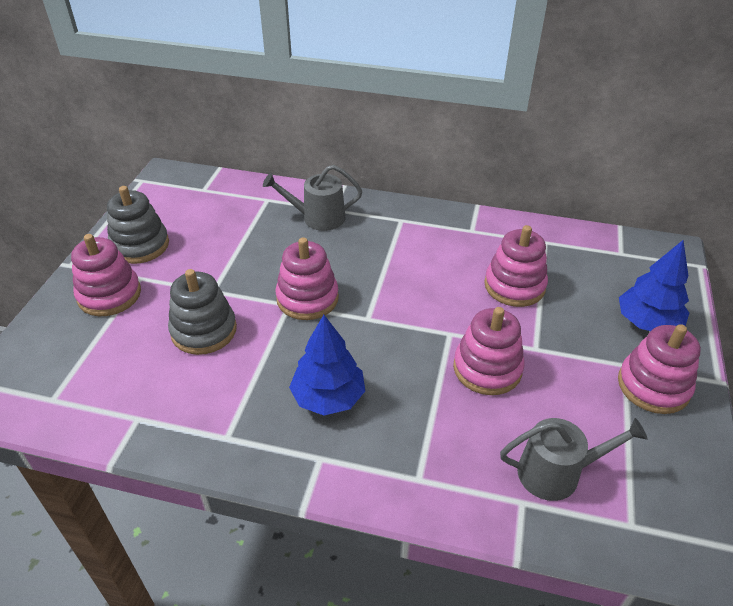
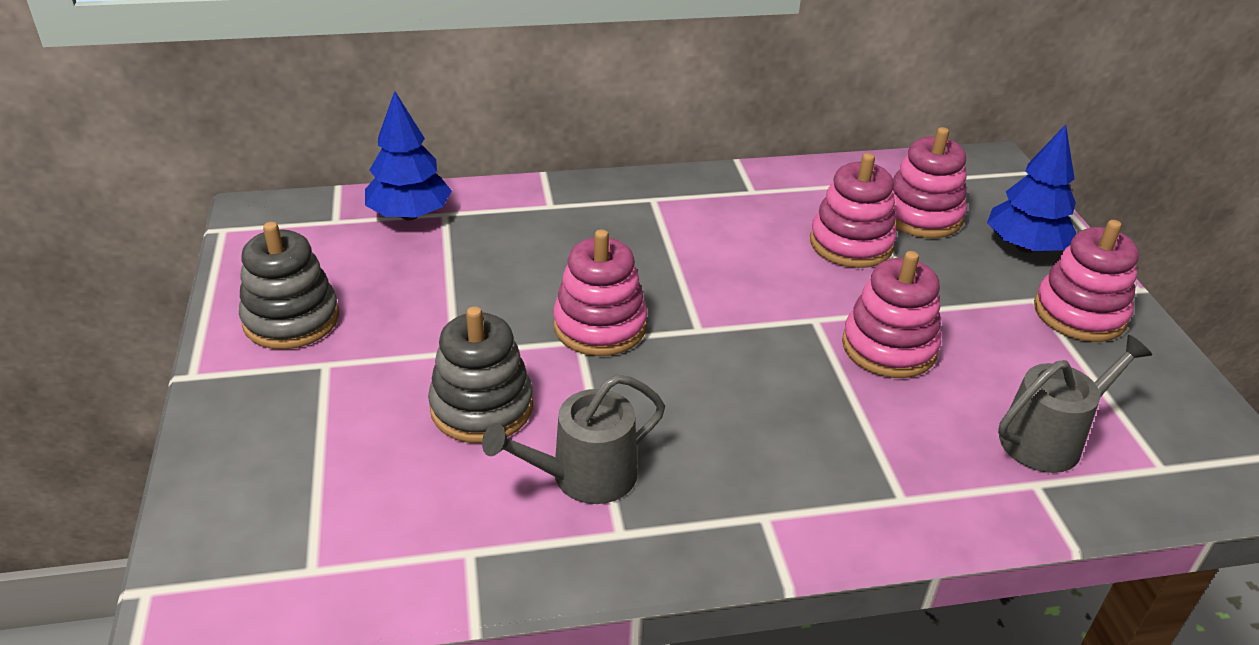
camera: 25 degrees left, 5 degrees down
(109, 295) = (294, 400): pink stacking toy -> pink stacking toy (921, 216)
(318, 218) = (537, 221): grey watering can -> grey watering can (584, 476)
(328, 397) = (720, 439): blue tree -> blue tree (409, 215)

